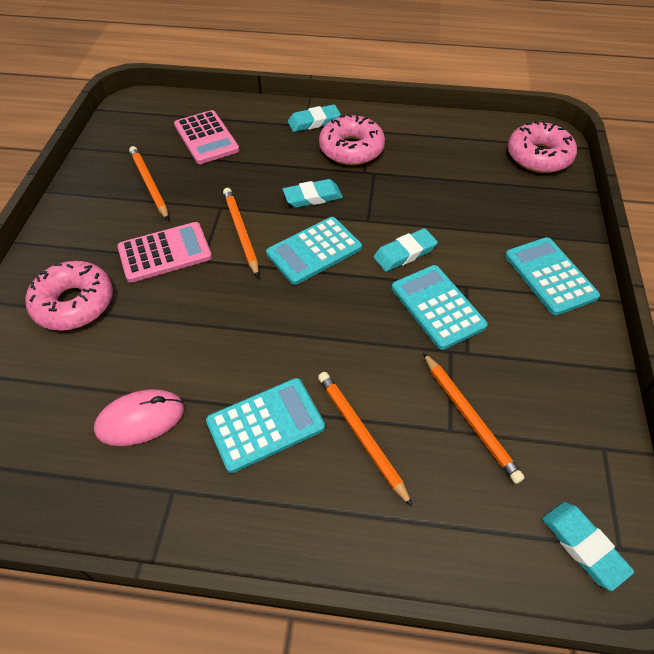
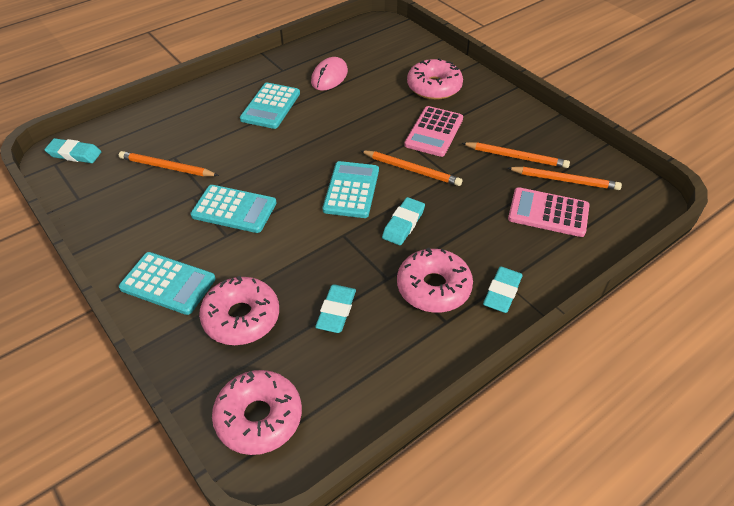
camera: 135 degrees right, 5 degrees down
(361, 435) = (219, 129): orange pencil -> orange pencil (564, 180)
(404, 253) = (290, 229): turquoise eraser -> turquoise eraser (336, 311)
(506, 214) = (241, 317): none -> pink donut

